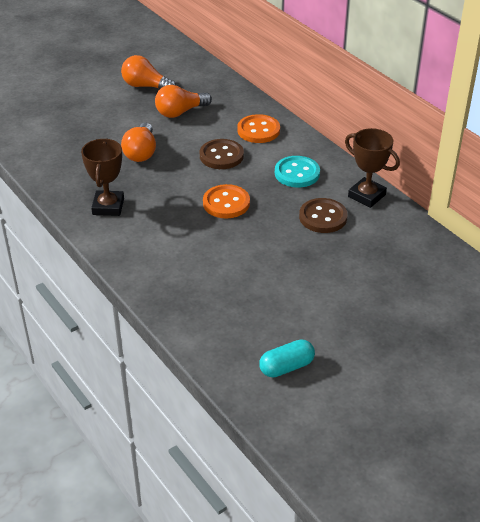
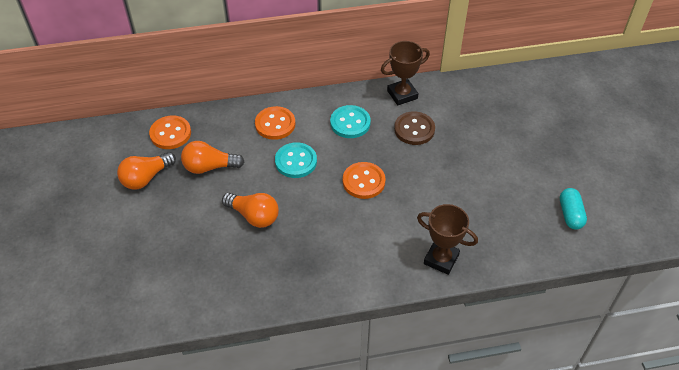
camera: 65 degrees left, 10 degrees up
(108, 206) = (321, 266): brown trophy -> brown trophy (441, 259)
(180, 112) = (209, 167): orange light bulb -> orange light bulb turned 90 degrees clockwise
(203, 81) = (170, 133): none -> orange button
(221, 156) = (296, 161): brown button -> turquoise button

